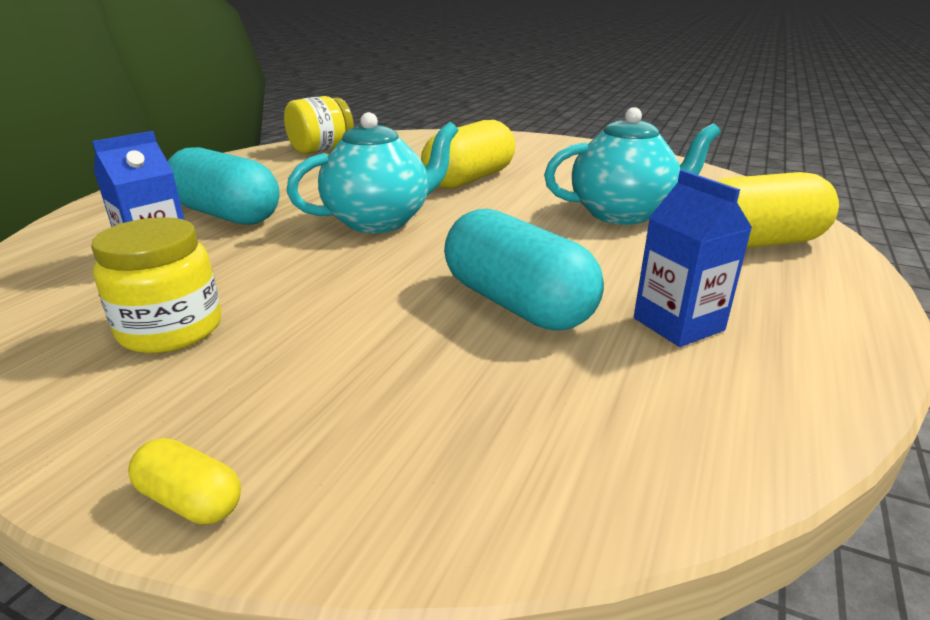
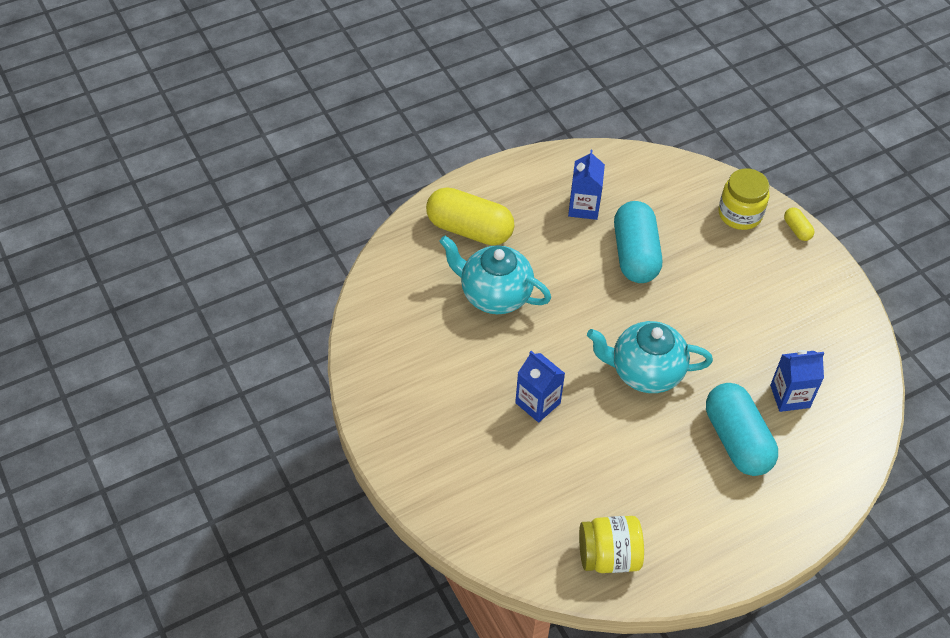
camera: 145 degrees left, 25 degrees up
(171, 329) = (791, 320): yellow jar -> yellow jar (740, 214)
(469, 179) = (537, 403): yellow capsule -> blue carton

